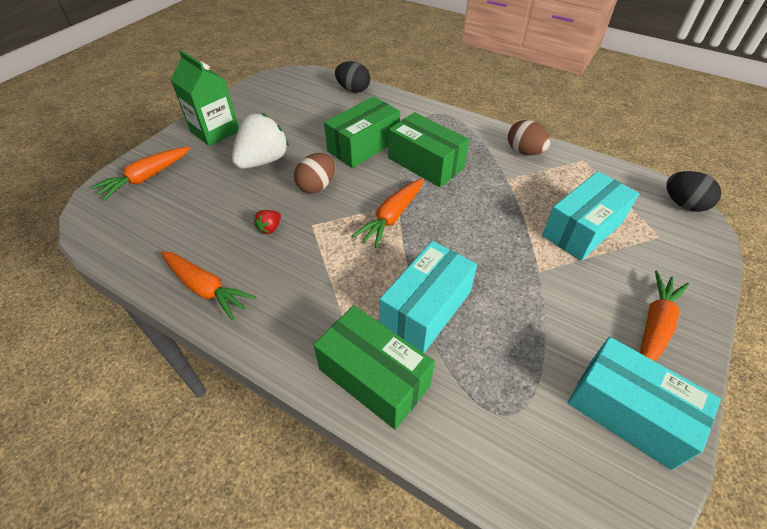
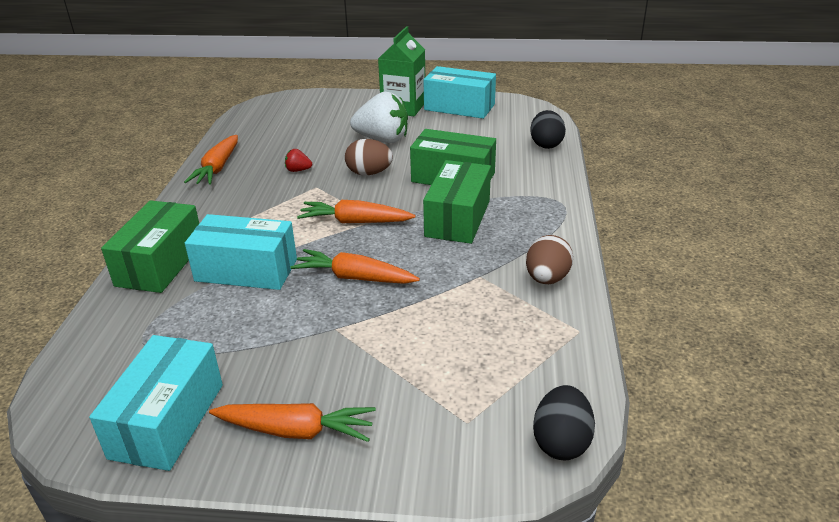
camera: 65 degrees right, 15 degrees down
(146, 178) = (320, 105): orange carrot -> orange carrot (354, 277)
(582, 229) = (430, 350): turquoise box -> turquoise box (459, 107)

